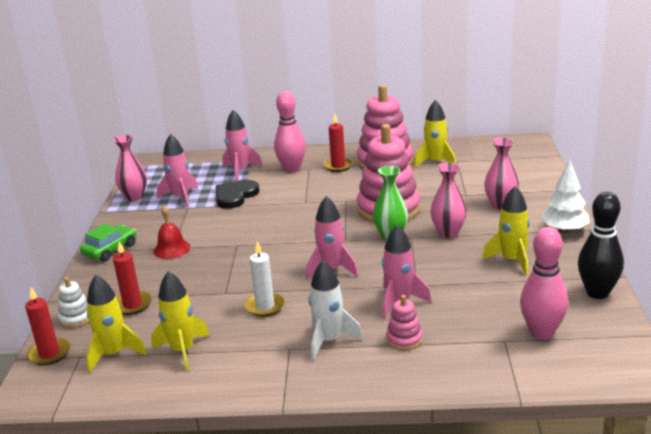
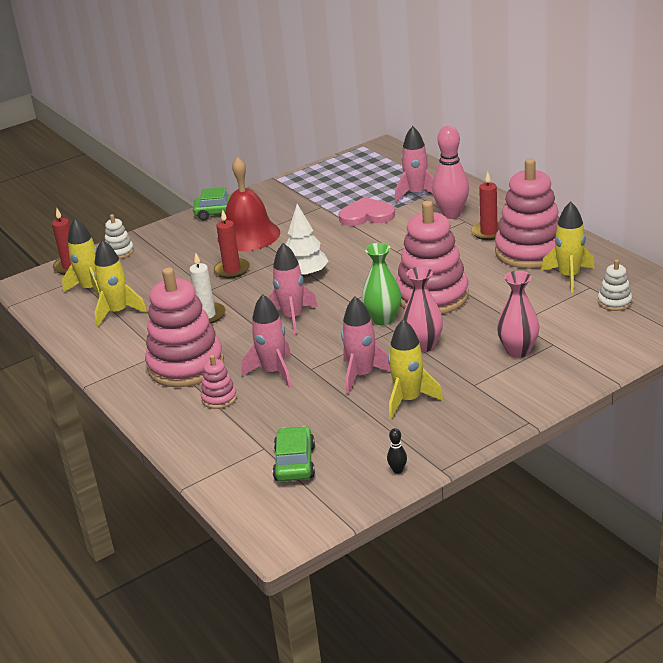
camera: 55 degrees right, 5 degrees up
(132, 305) = (156, 263): red candle -> red candle (232, 270)
(134, 197) = (311, 177): pink vase -> none
(171, 249) = (248, 235): red bell -> red bell, size x1.75
(181, 197) = (335, 195): pink rocket -> pink rocket (362, 375)
(235, 196) = (366, 215): black heart -> pink heart
(329, 341) = (186, 365): white rocket -> pink stacking toy
(485, 160) = (614, 302): none -> white stacking toy
(541, 333) = (294, 463): pink bowling pin -> green car
(564, 230) = (507, 408): white tree -> white tree (305, 274)
(597, 293) = (397, 470): black bowling pin -> black bowling pin, size x0.40

